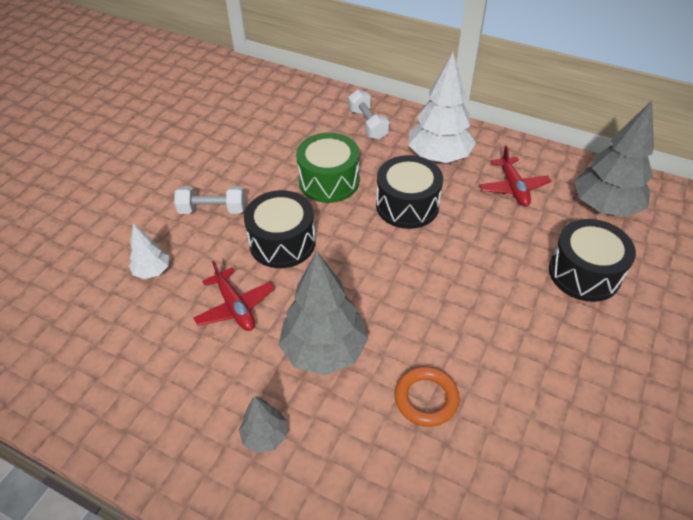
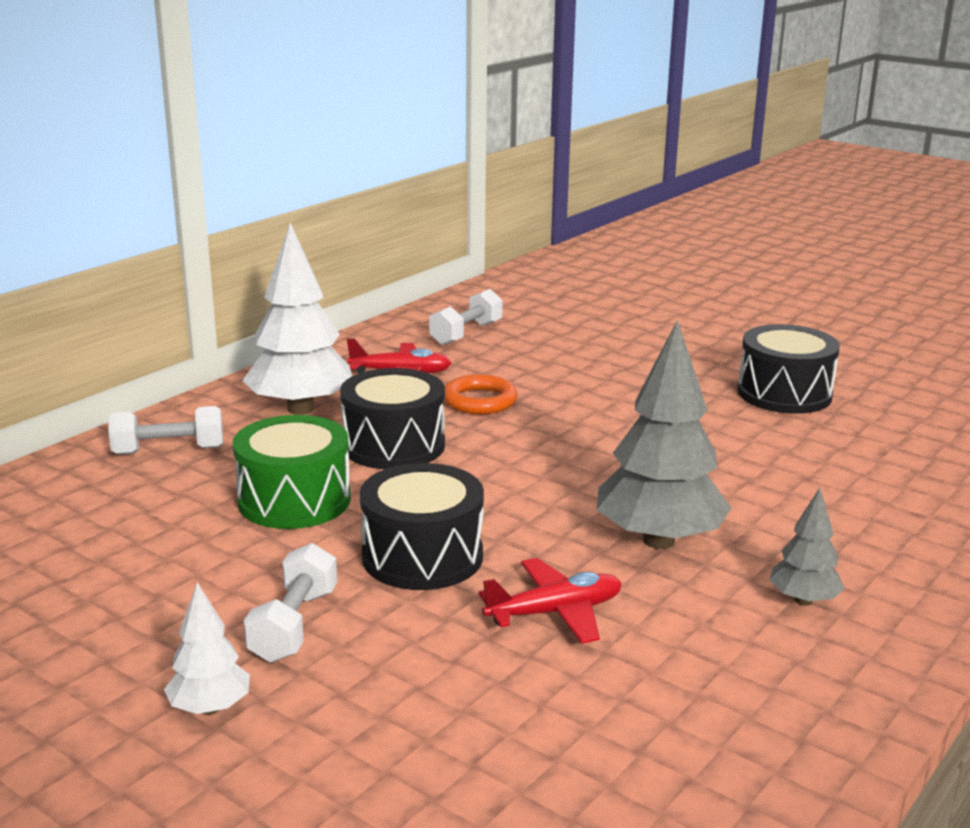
camera: 80 degrees left, 25 degrees down
(152, 271) = (434, 705): white tree -> white tree (210, 708)
(426, 398) = (743, 480): orange ring -> orange ring (479, 401)
(584, 273) = (569, 363): black drum -> black drum (784, 394)
(604, 207) = (466, 333): grey tree -> white dumbbell

